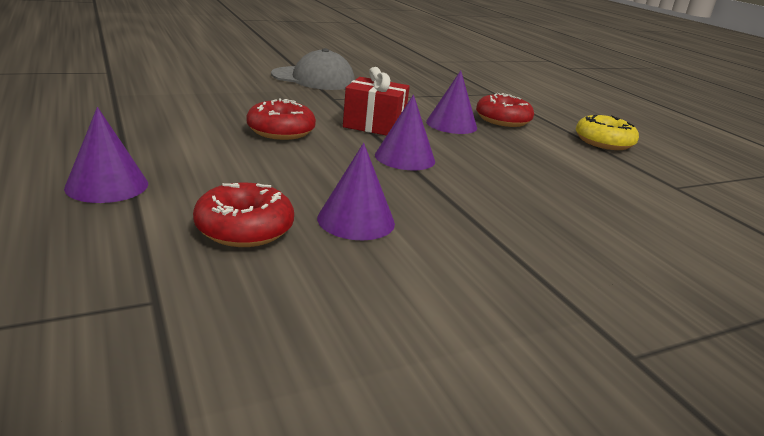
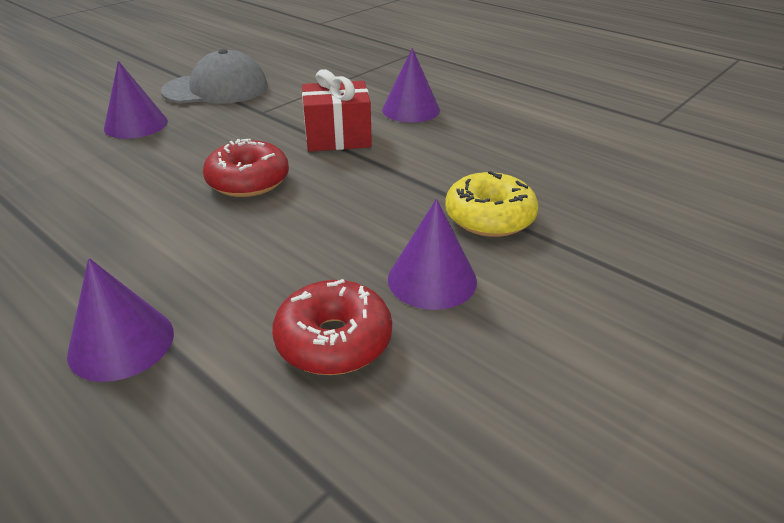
camera: 20 degrees left, 10 degrees up
(405, 158) = (405, 173): purple cone -> purple cone (136, 125)
(502, 120) = (452, 87): red donut -> none
(603, 142) = (560, 86): yellow donut -> yellow donut (489, 217)

